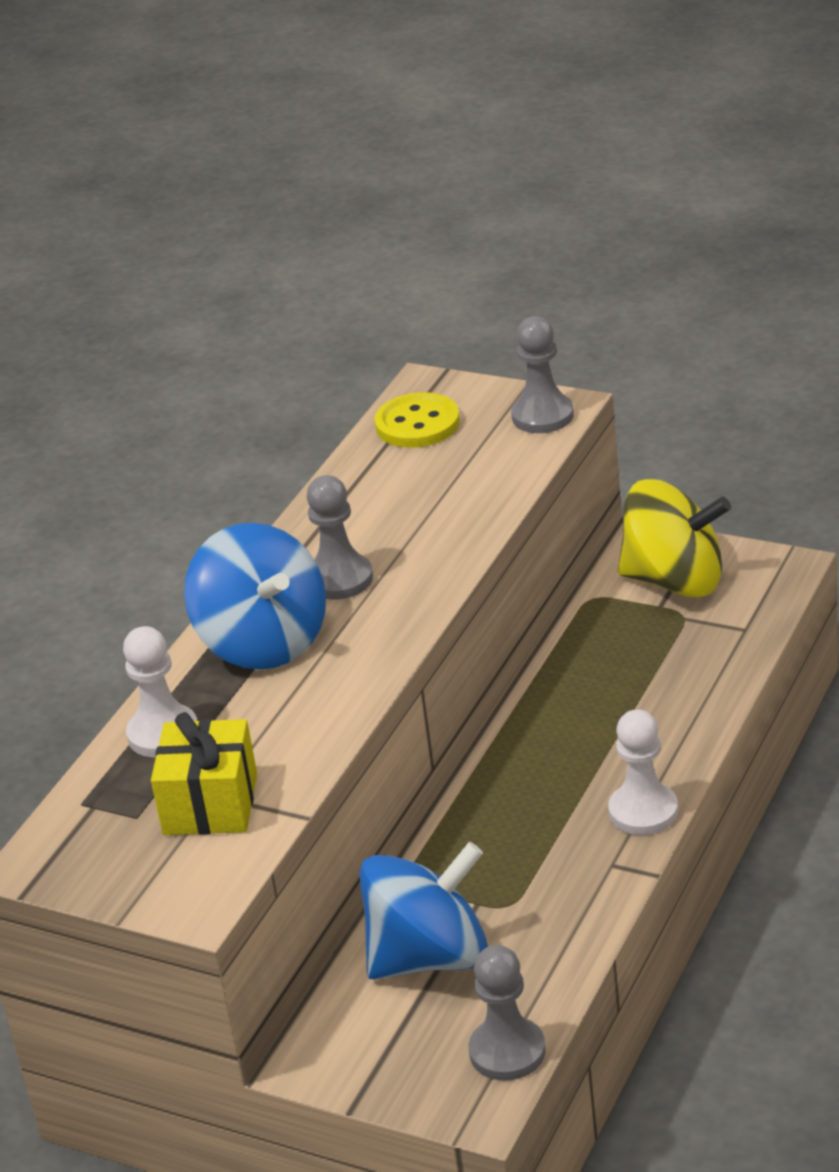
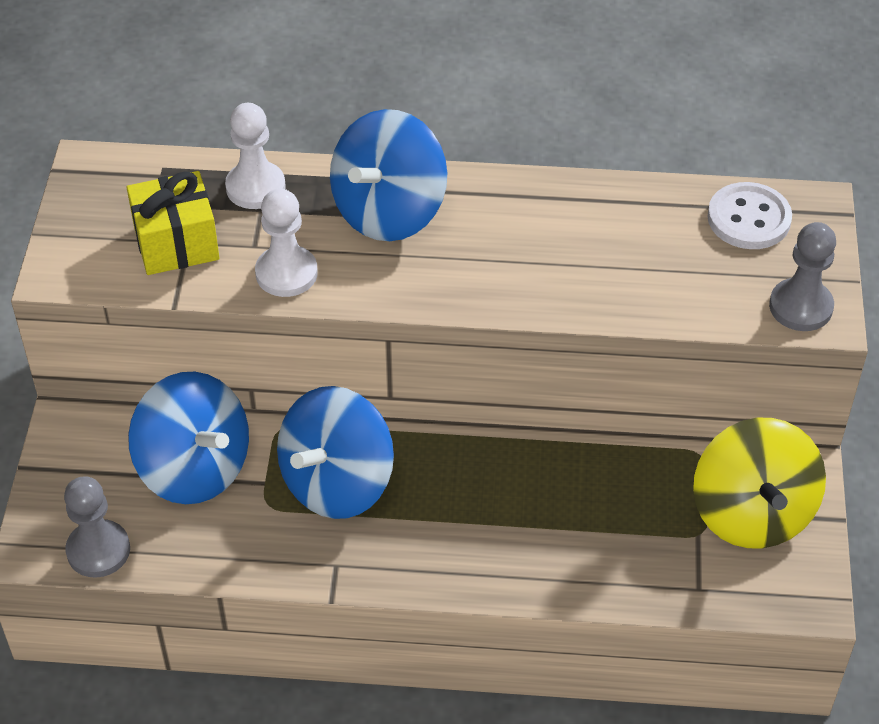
camera: 65 degrees right, 15 degrees up
(339, 579) = (492, 234): grey pawn -> none
(417, 424) = (749, 219): yellow button -> white button
(505, 847) = (337, 483): none -> blue spinning top
(643, 811) = (410, 571): white pawn -> white pawn (286, 273)

